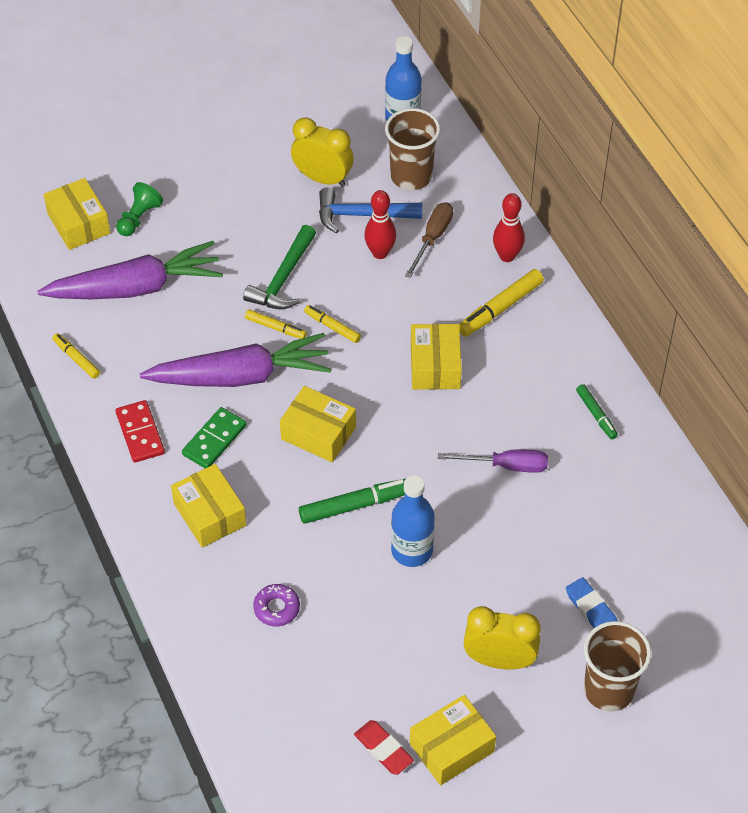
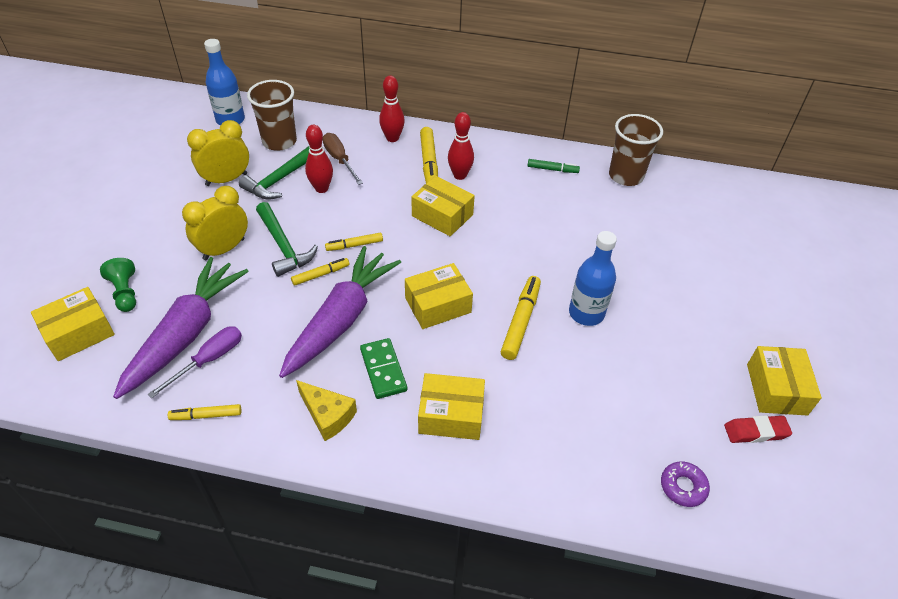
camera: 55 degrees left, 5 degrees down
(79, 223) = (79, 333): yellow box -> yellow box turned 45 degrees counterclockwise
(140, 433) = (327, 415): red domino -> yellow cheese
(276, 608) = (577, 423): purple donut -> purple donut (683, 487)
(355, 505) = (520, 321): green marker -> yellow marker
(362, 215) = (280, 179): blue hammer -> green hammer
(499, 660) = (715, 320): yellow clock -> yellow clock (224, 249)
(506, 466) = (555, 228): purple screwdriver -> purple screwdriver (209, 360)
(507, 344) = (460, 175): none -> red bowling pin
(591, 610) = (703, 253): blue eraser -> none
(608, 690) = (773, 280): brown cup -> brown cup (626, 176)

